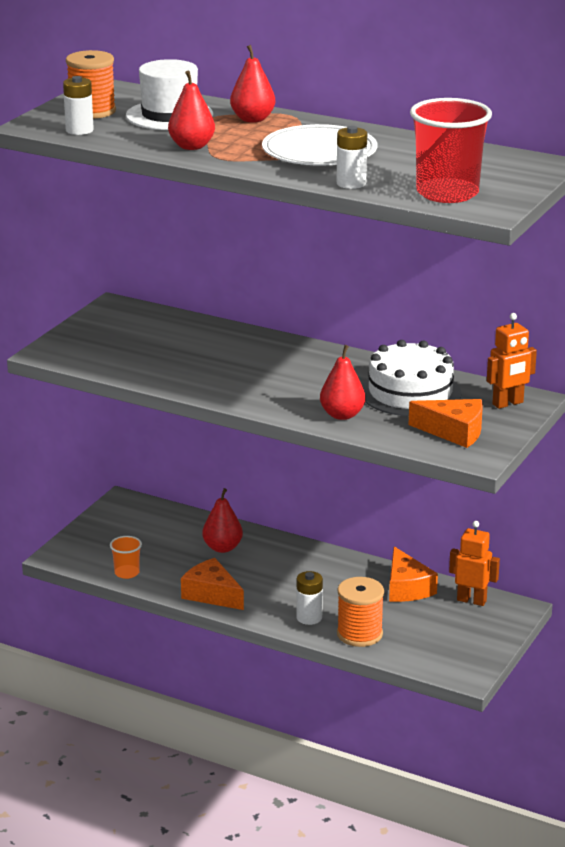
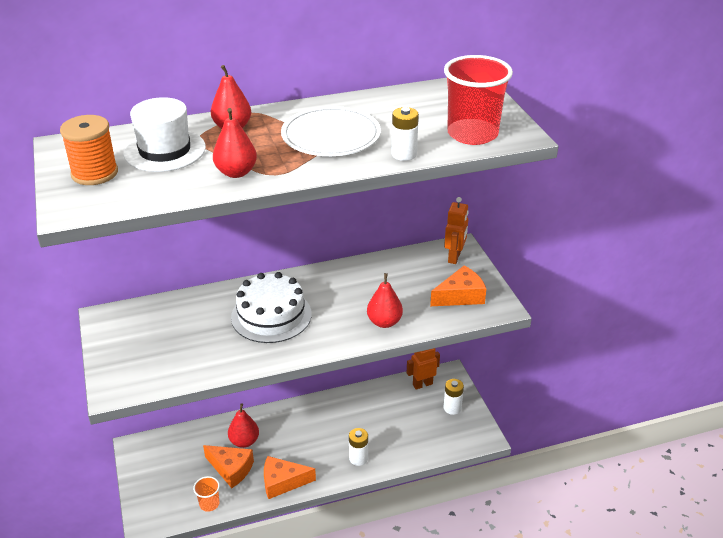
camera: 45 degrees left, 10 degrees up
(79, 130) = (119, 197): white battery -> white battery (452, 408)
(359, 634) = (399, 450): orange spool -> none
(406, 588) = (381, 399): orange cheese -> orange cheese (231, 469)
(410, 392) = (394, 280): white cake -> white cake (271, 315)

